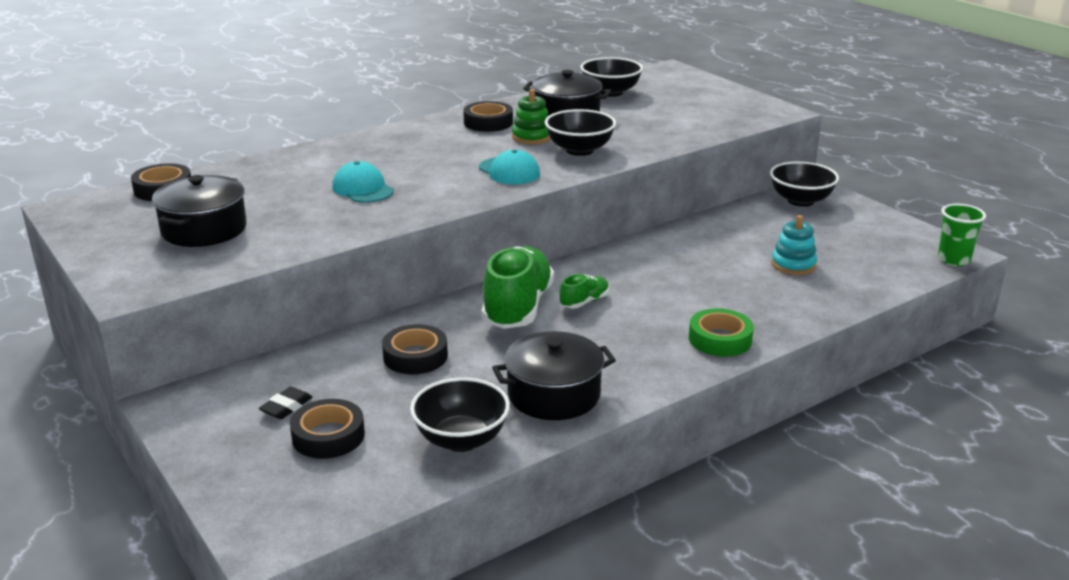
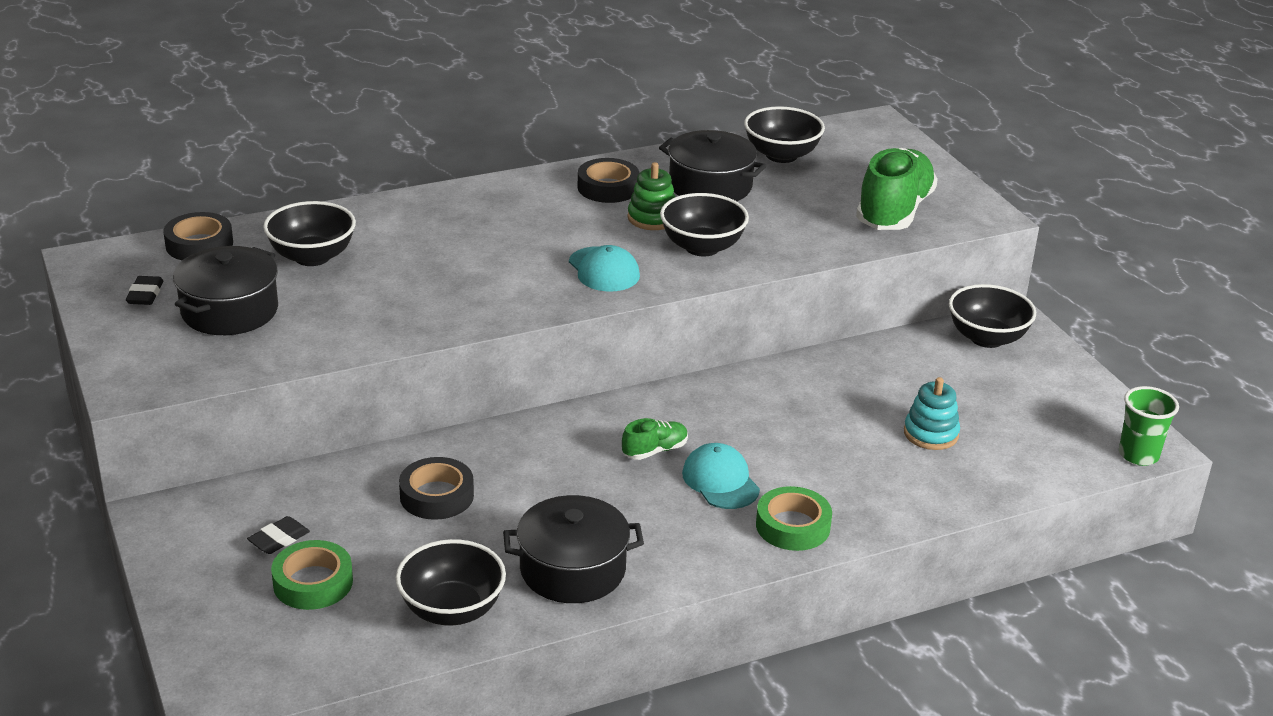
camera: 10 degrees right, 5 degrees up
(124, 226) = (145, 294): none -> black eraser
(264, 187) = (312, 257): none -> black bowl
(328, 436) = (313, 582): black tape -> green tape
(363, 189) = (423, 274): turquoise cap -> turquoise cap (720, 481)
(517, 308) = (574, 447): green shoe -> green shoe (894, 212)

